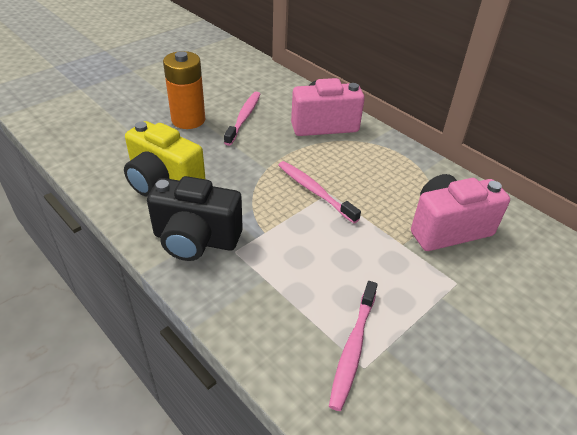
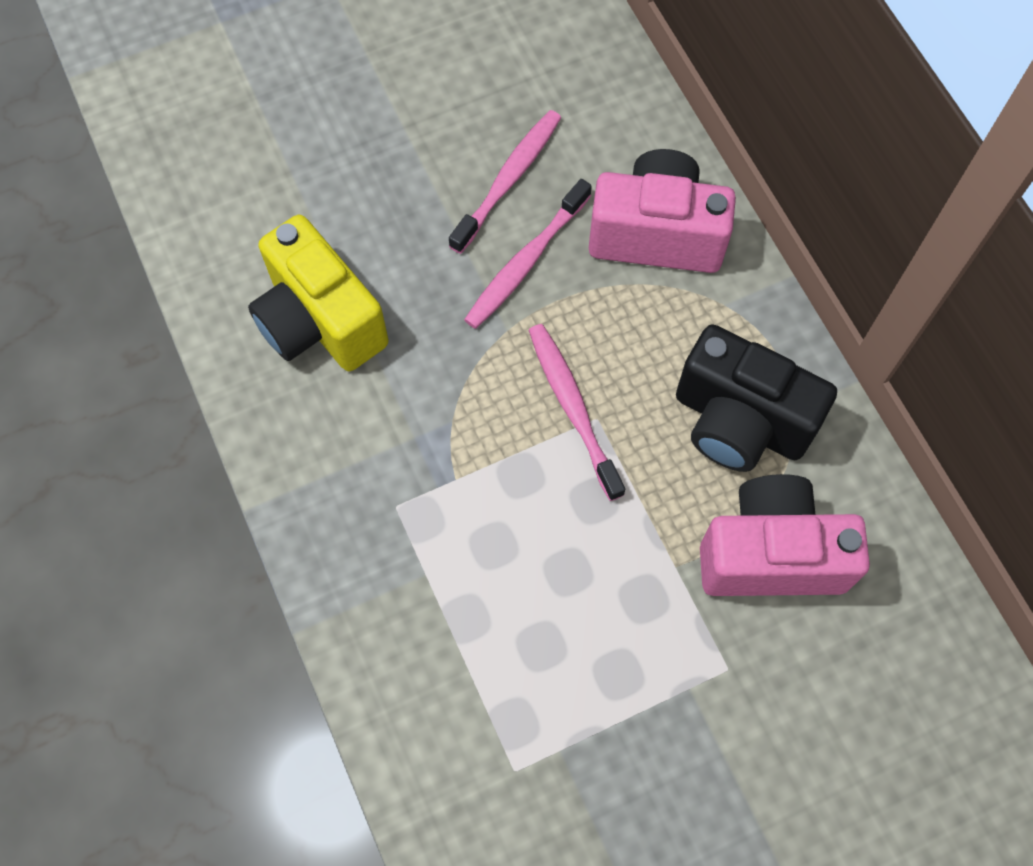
camera: 20 degrees right, 25 degrees up
(188, 120) = (402, 162): orange battery -> none
(196, 240) = (341, 465): black camera -> black camera (739, 422)
(353, 348) = (511, 735): pink toothbrush -> pink toothbrush (525, 262)

